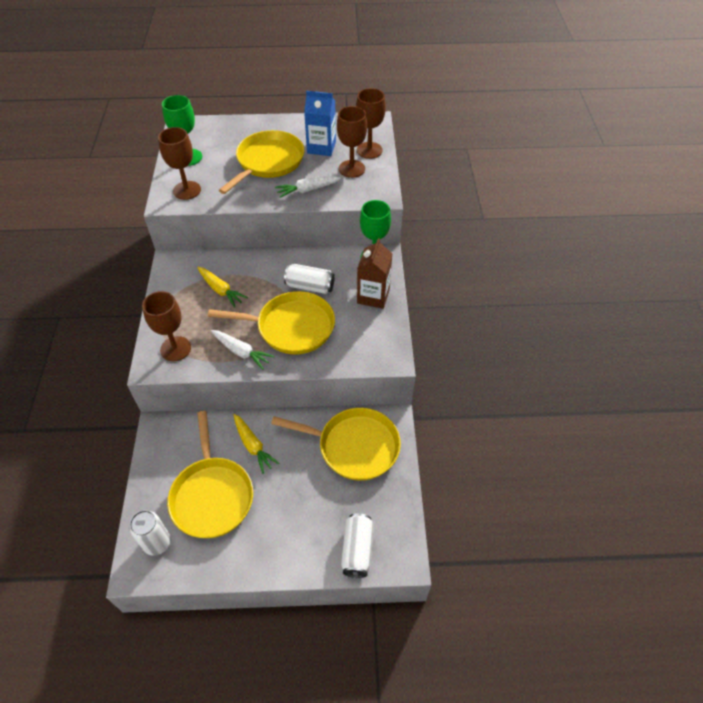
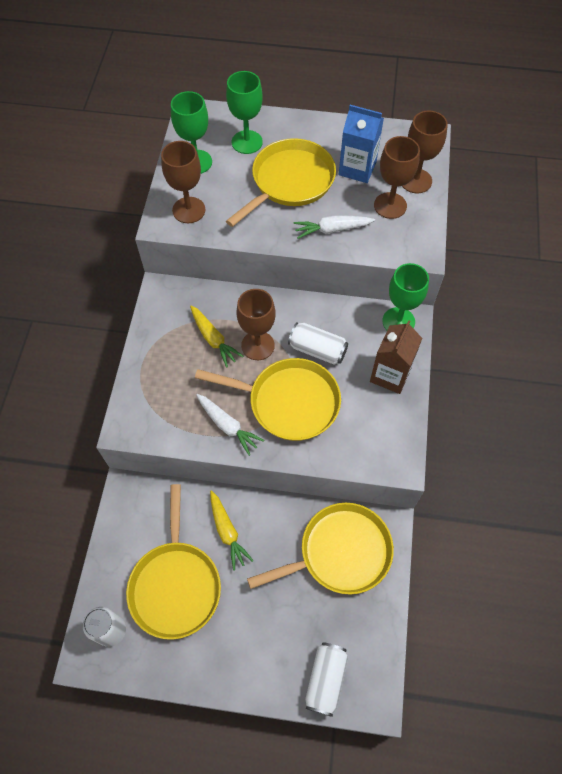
camera: 10 degrees right, 10 degrees up
(175, 349) = (154, 410): brown goblet -> brown goblet (258, 345)
(229, 139) = (247, 142): none -> green goblet
(354, 446) = (340, 552): yellow pan -> yellow pan turned 45 degrees counterclockwise

